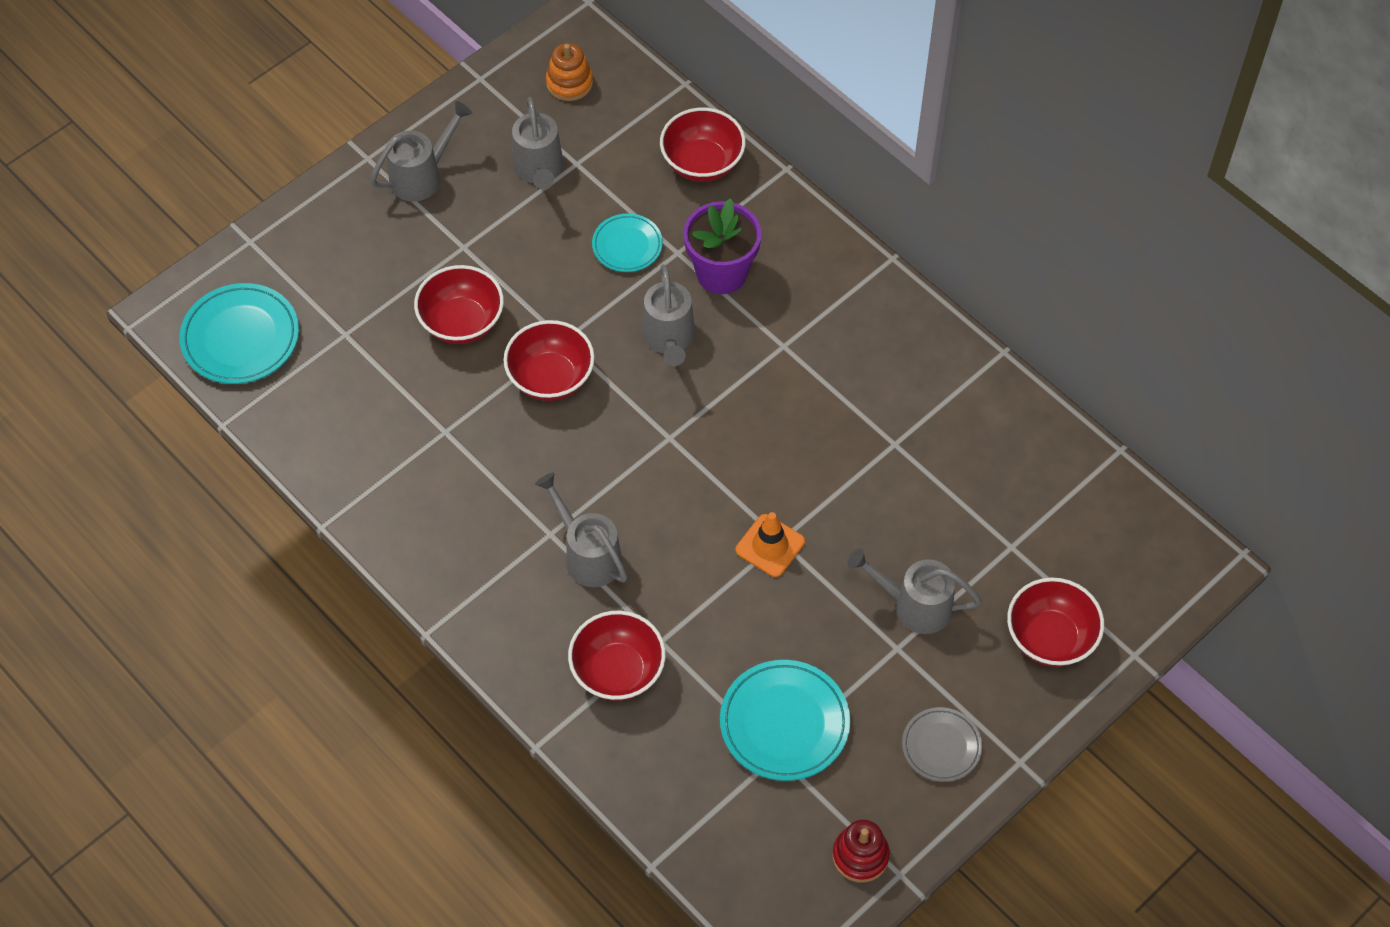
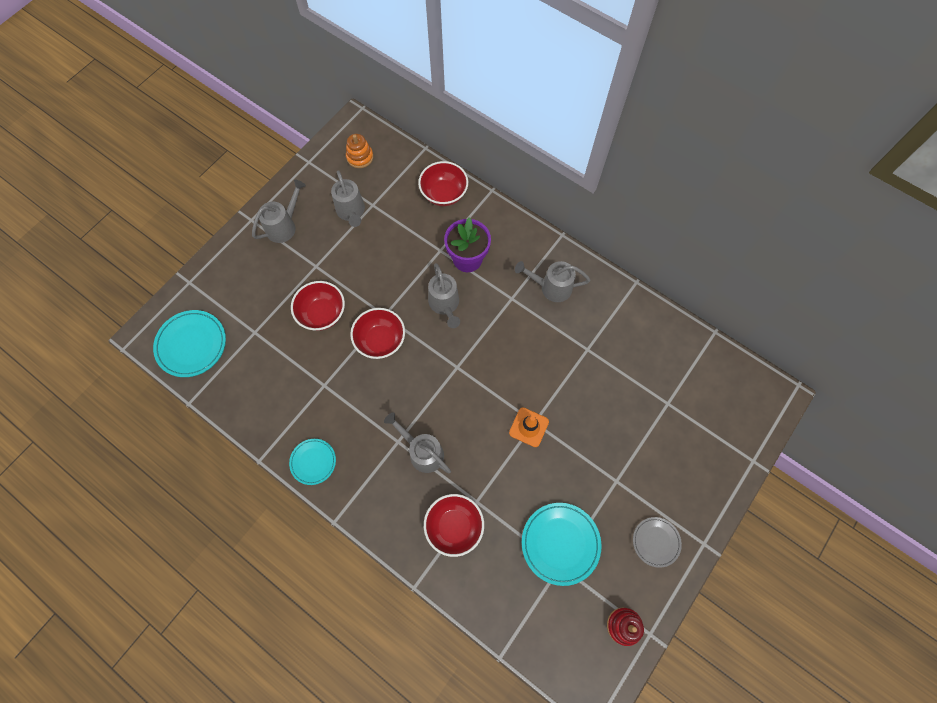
camera: 10 degrees left, 10 degrees up
(627, 245) = (410, 250): turquoise plate -> turquoise plate (313, 462)
(914, 605) = (620, 451): grey watering can -> grey watering can (551, 287)
(1050, 638) = (703, 458): red bowl -> none

